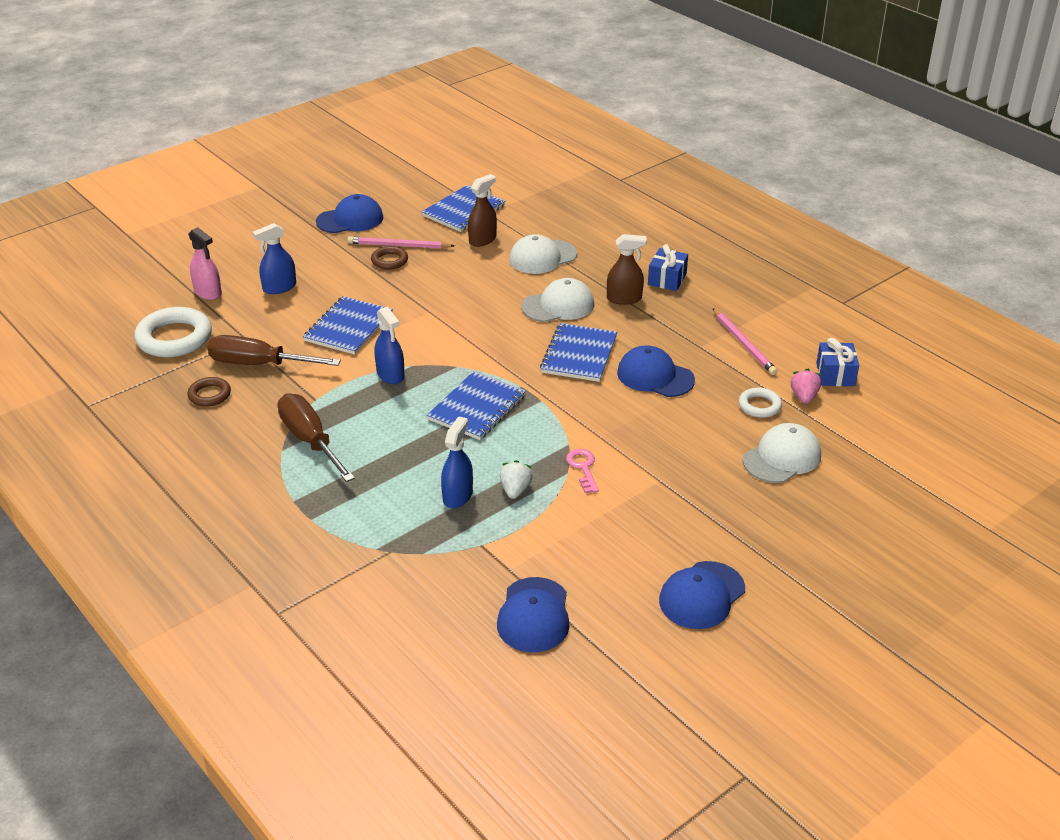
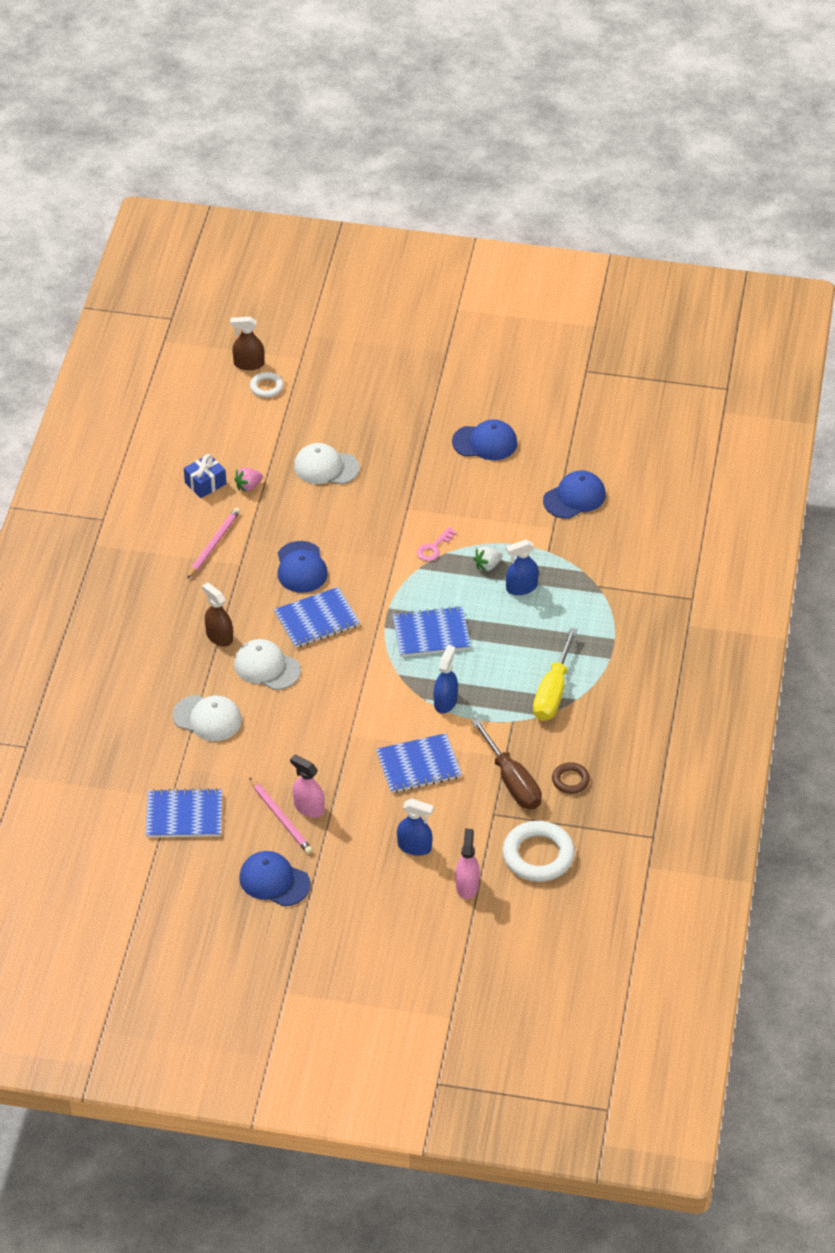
camera: 130 degrees left, 10 degrees up
(311, 441) = (553, 691): brown screwdriver -> yellow screwdriver
(389, 261) = (308, 807): brown ring -> pink spray bottle
(482, 240) = (218, 772): brown spray bottle -> brown spray bottle (249, 364)
(667, 279) = (166, 628): blue gift -> none
(759, 406) = (281, 502): white ring -> white ring (266, 387)

